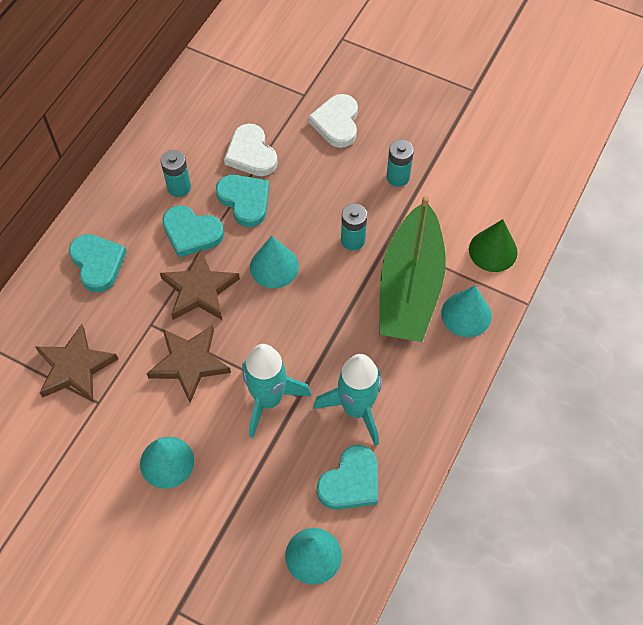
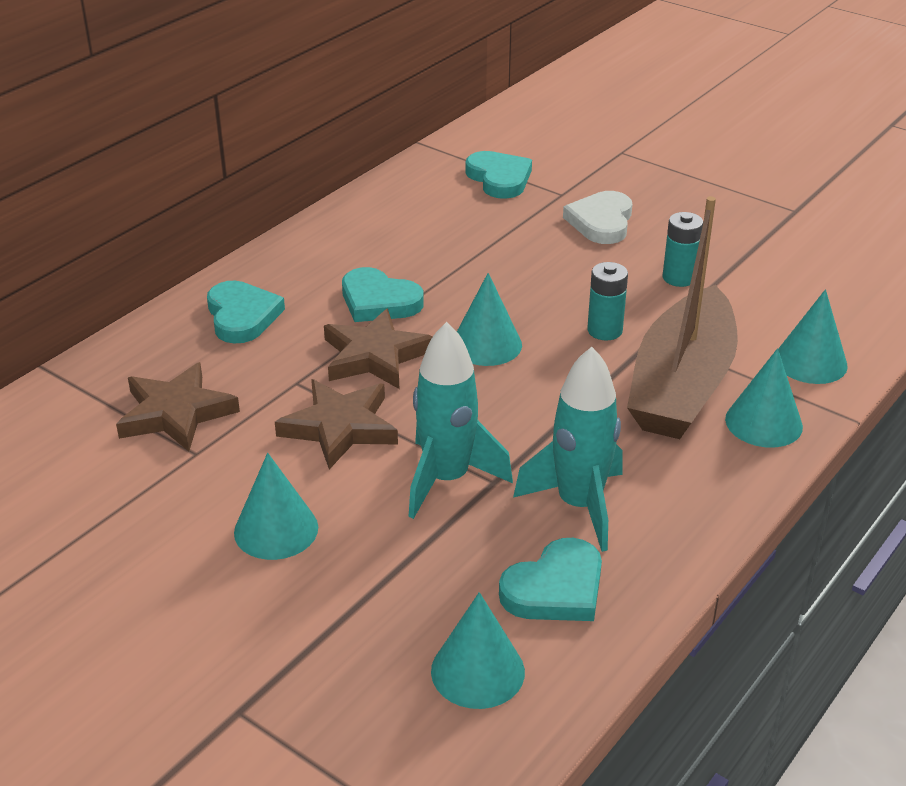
camera: 10 degrees right, 25 degrees down
(179, 187) = (373, 258): turquoise battery -> none
(245, 201) = (460, 279): turquoise heart -> turquoise heart (499, 178)
(251, 154) = (479, 238): white heart -> none
(410, 287) = (681, 385): green boat -> brown boat
(493, 250) = (810, 362): green cone -> turquoise cone

